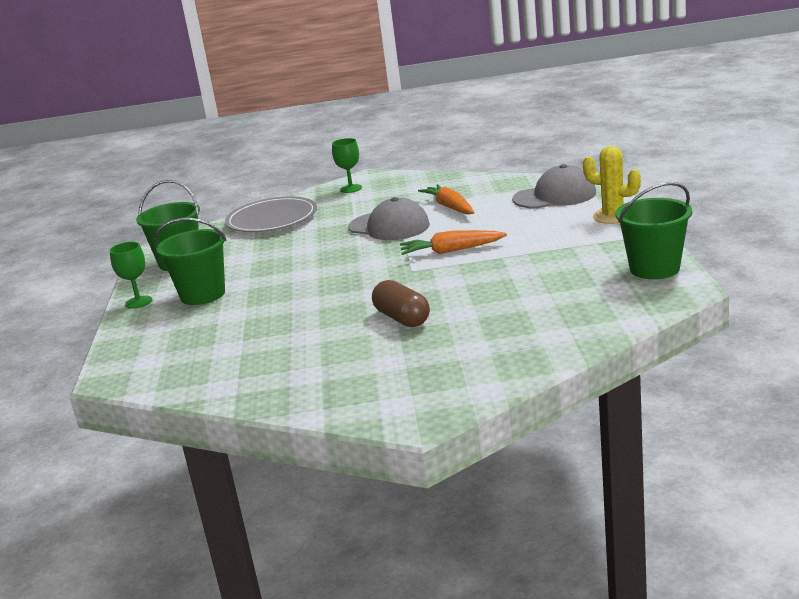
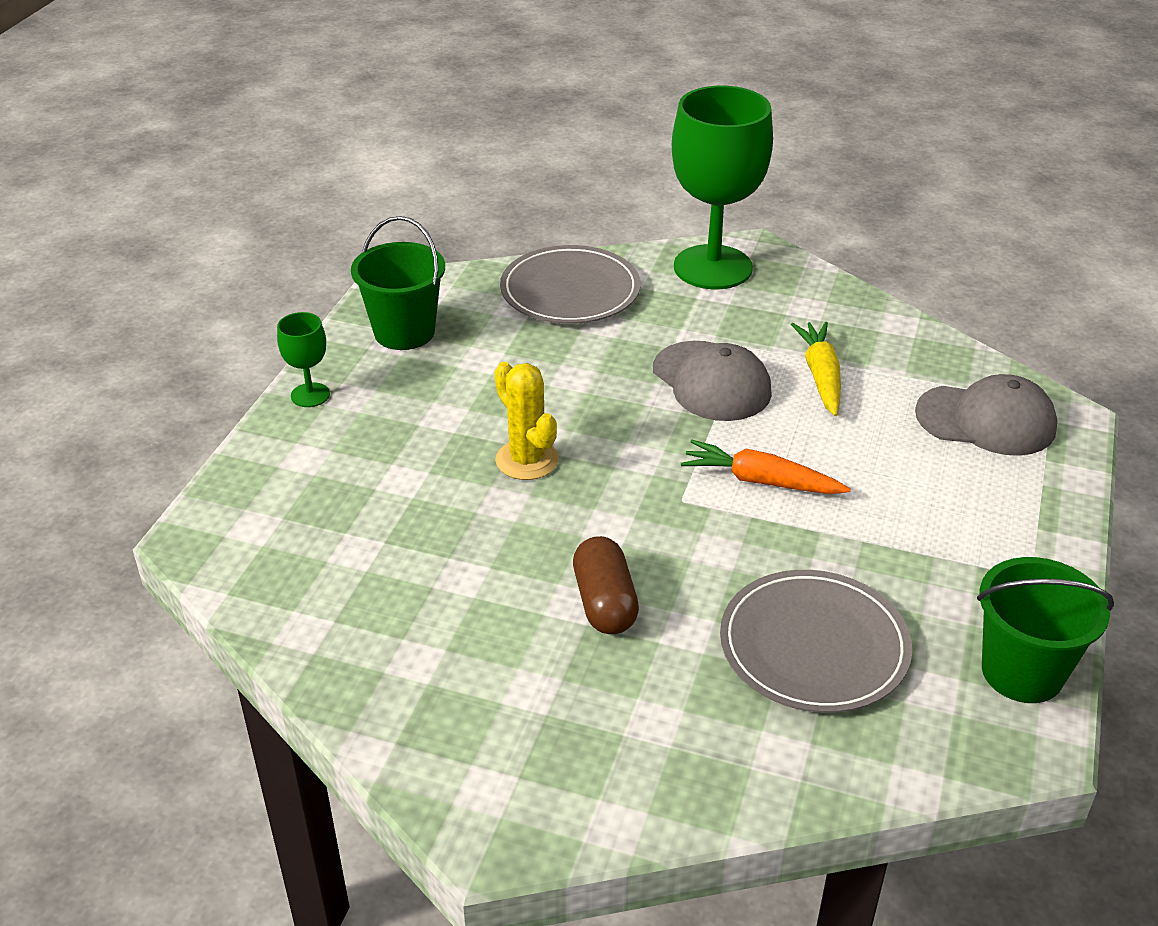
camera: 20 degrees right, 15 degrees up
(203, 295) = (392, 418): green bucket -> none
(351, 188) = (713, 267): green goblet -> green goblet, size x2.29
(450, 207) = (820, 376): orange carrot -> yellow carrot
(536, 295) = (814, 646): none -> grey plate
(613, 216) = (1041, 513): yellow cactus -> yellow cactus (527, 460)

